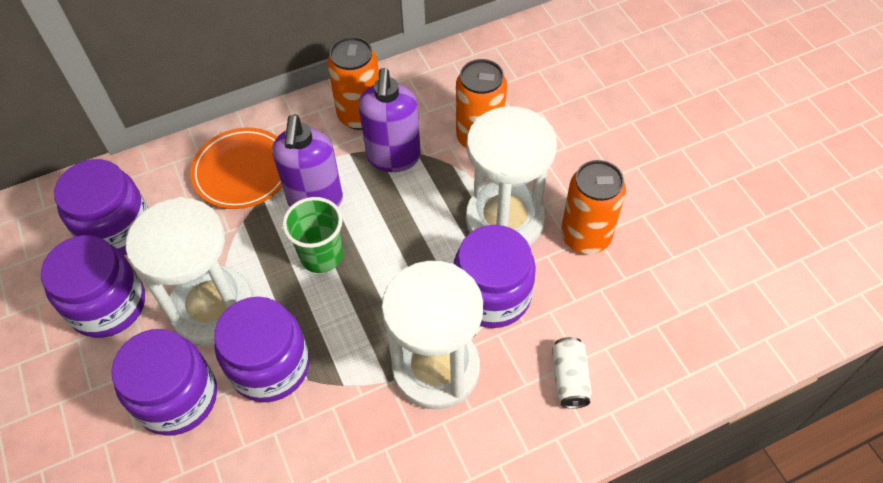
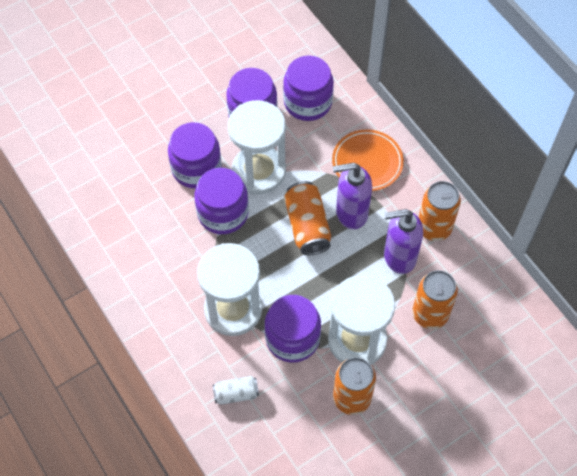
camera: 80 degrees right, 5 degrees up
(321, 255) = (307, 226): green cup -> orange can

